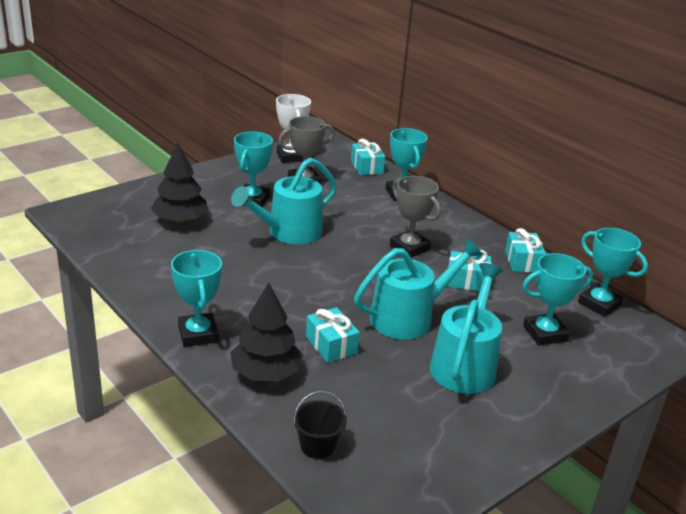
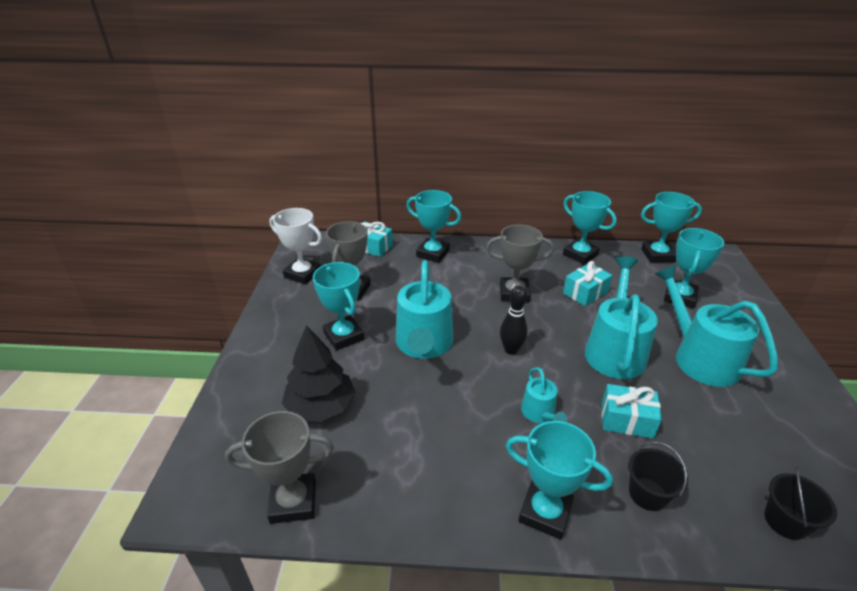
camera: 45 degrees left, 5 degrees up
(102, 244) = (293, 501): none -> grey trophy
(266, 373) = (647, 494): black tree -> black bucket
(285, 304) = (539, 413): none -> turquoise watering can
(336, 270) = (511, 350): none -> black bowling pin
(523, 261) = (580, 255): turquoise gift -> turquoise trophy

